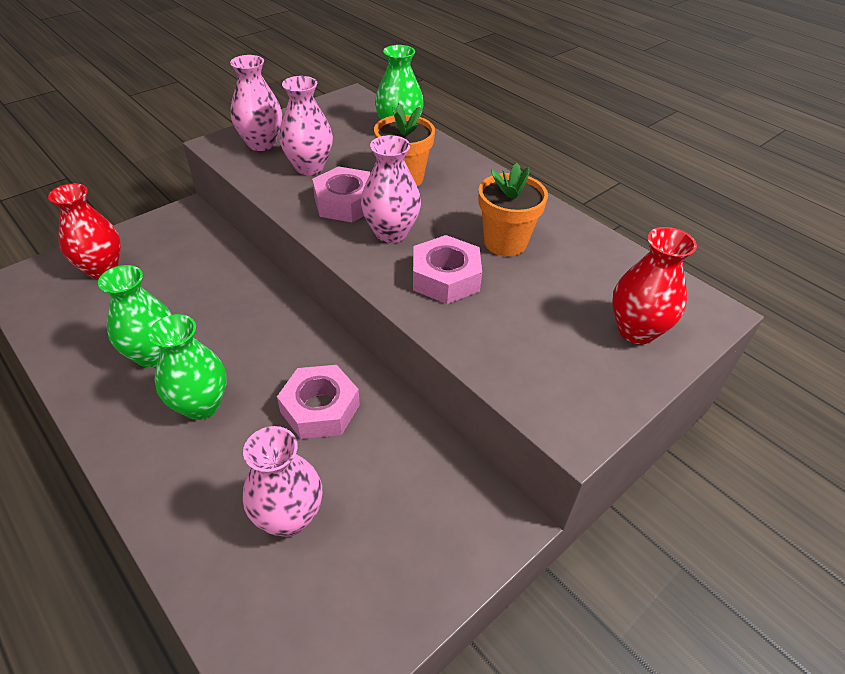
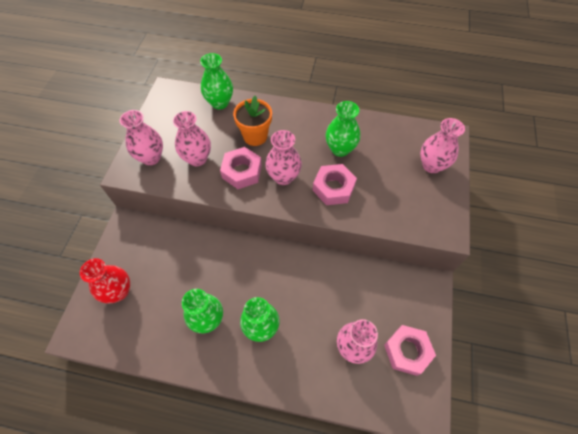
camera: 35 degrees left, 15 degrees up
(320, 408) = (316, 288): pink nut -> pink nut (407, 351)
(505, 242) = (340, 149): orange flower pot -> green vase
(636, 330) = (431, 165): red vase -> pink vase

